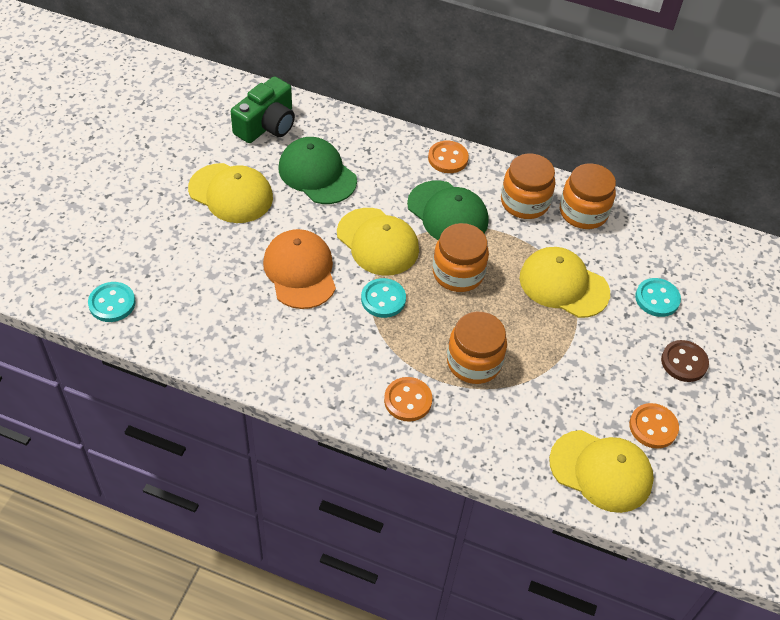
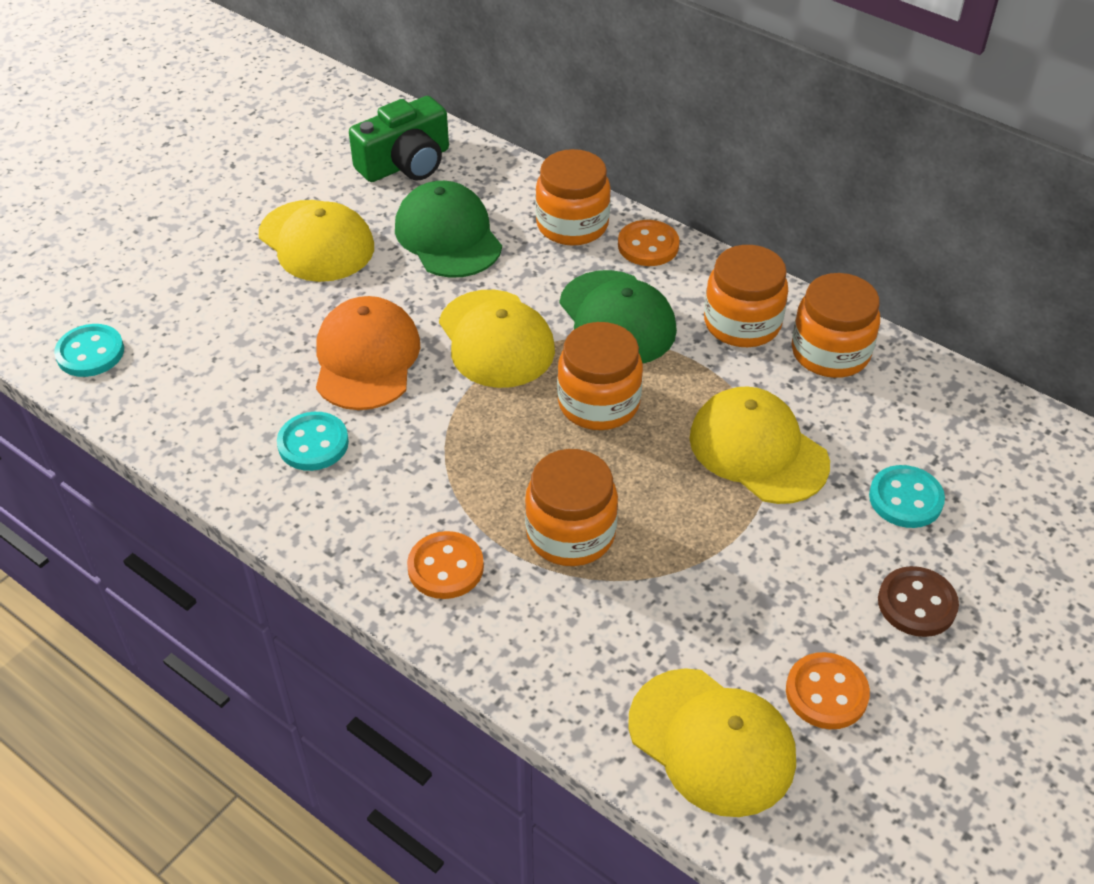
camera: 20 degrees right, 5 degrees down
(383, 299) = (470, 418): turquoise button -> turquoise button (313, 443)
(394, 152) = (572, 225): none -> orange jar

